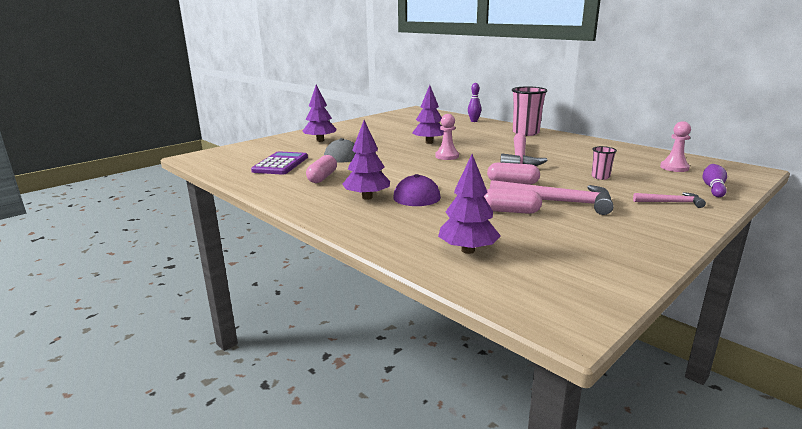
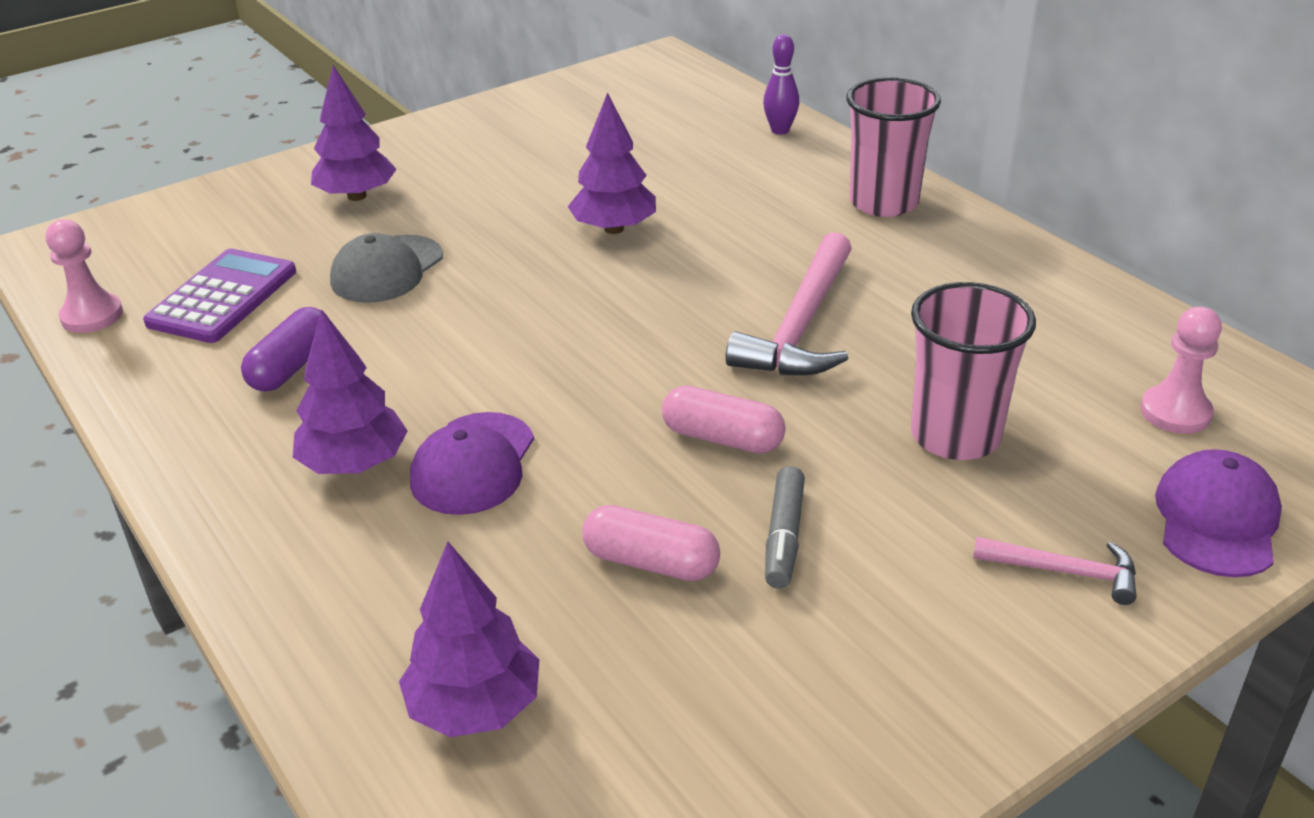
camera: 10 degrees right, 15 degrees up
(322, 177) = (292, 367): pink capsule -> purple capsule
(447, 156) = (625, 299): pink pawn -> pink pawn (92, 316)
(557, 202) = (784, 536): pink hammer -> grey marker
(600, 177) = (955, 436): pink cup -> pink cup, size x2.00
(713, 188) = (1216, 519): purple bowling pin -> purple cap

